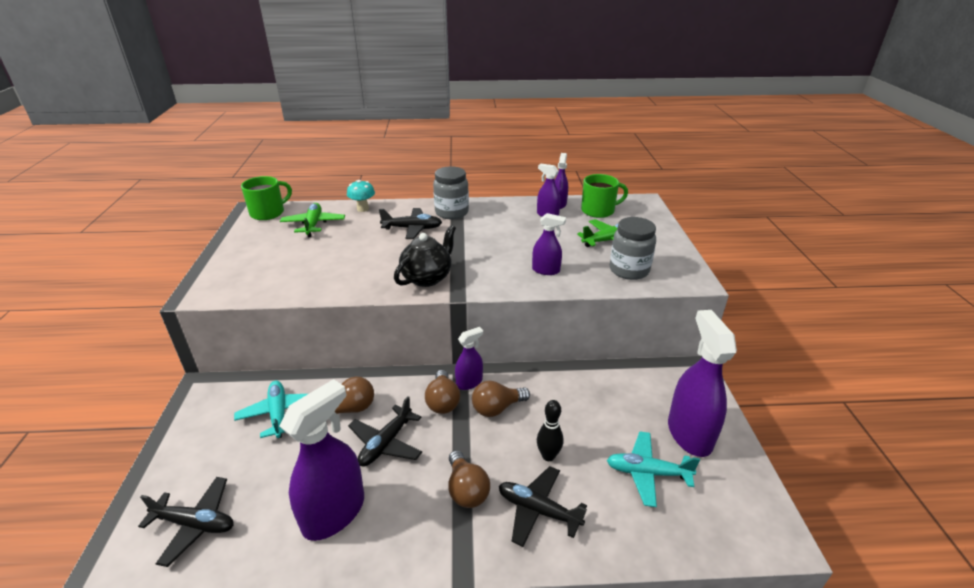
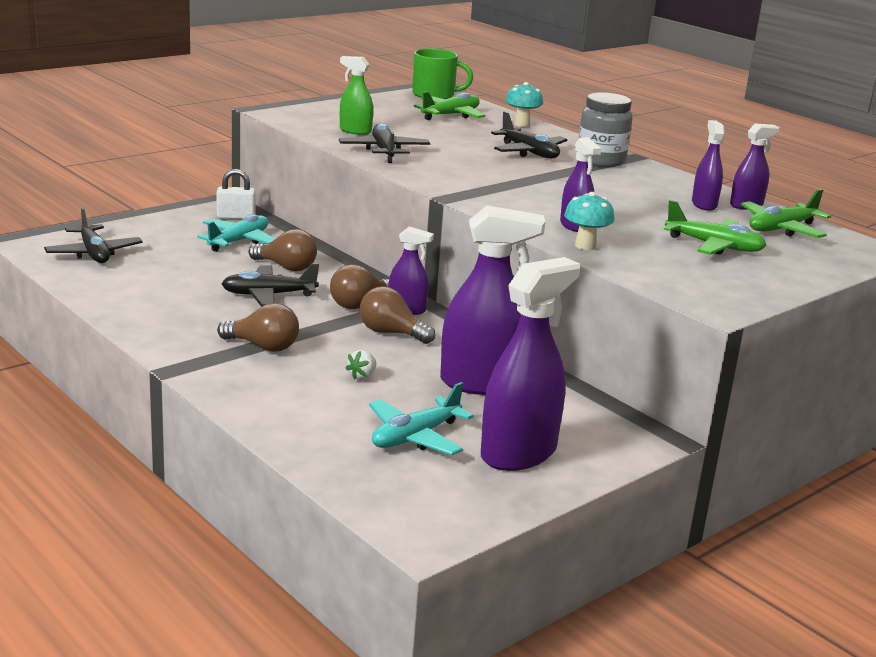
camera: 50 degrees right, 10 degrees down
(234, 393) = (236, 217): none -> white padlock
(291, 275) = (355, 131): none -> green spray bottle
(334, 513) = (166, 299): purple spray bottle -> purple spray bottle (482, 383)
(427, 278) = (452, 179): black teapot -> none
(466, 490) = (263, 346): brown light bulb -> brown light bulb turned 105 degrees counterclockwise
(538, 510) = (283, 387): black plane -> black plane (384, 151)
(548, 456) = (362, 376): black bowling pin -> white strawberry
(579, 281) = (585, 246): none -> turquoise mushroom
(598, 211) = (781, 229): green mug -> green plane
(629, 270) = (665, 267): grey jar -> none
(647, 473) = (415, 437): turquoise plane -> turquoise plane turned 105 degrees counterclockwise

